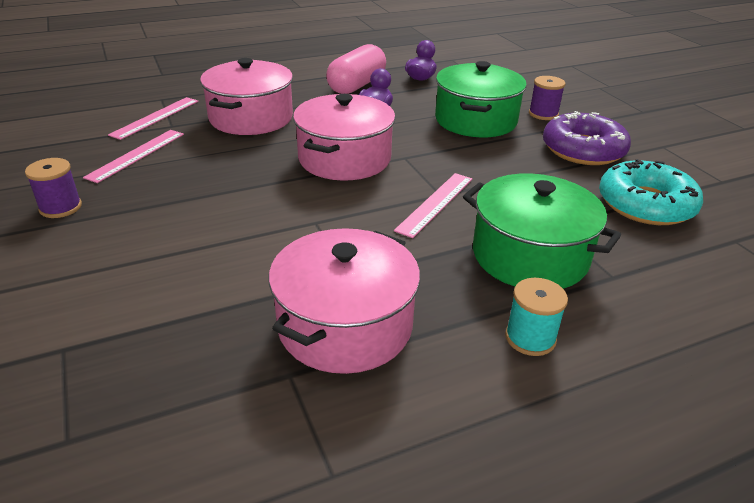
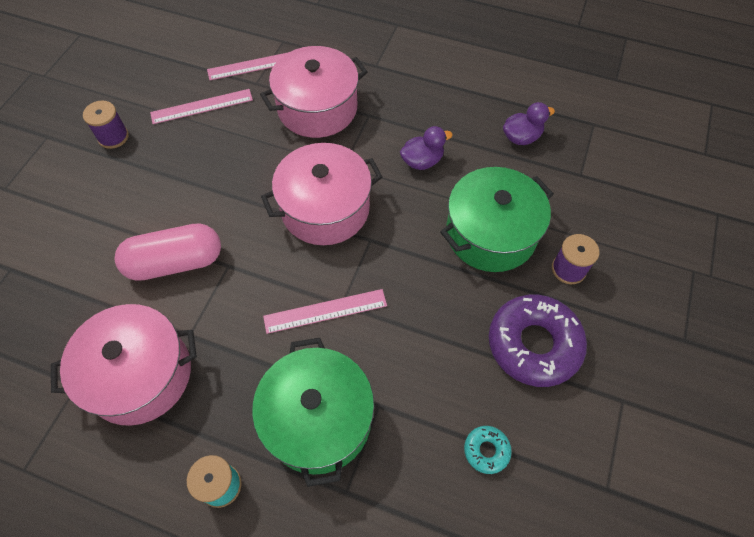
camera: 45 degrees right, 25 degrees up
(357, 85) = (450, 113): pink capsule -> pink capsule (175, 262)
(645, 204) = (486, 450): turquoise donut -> turquoise donut, size x0.45

